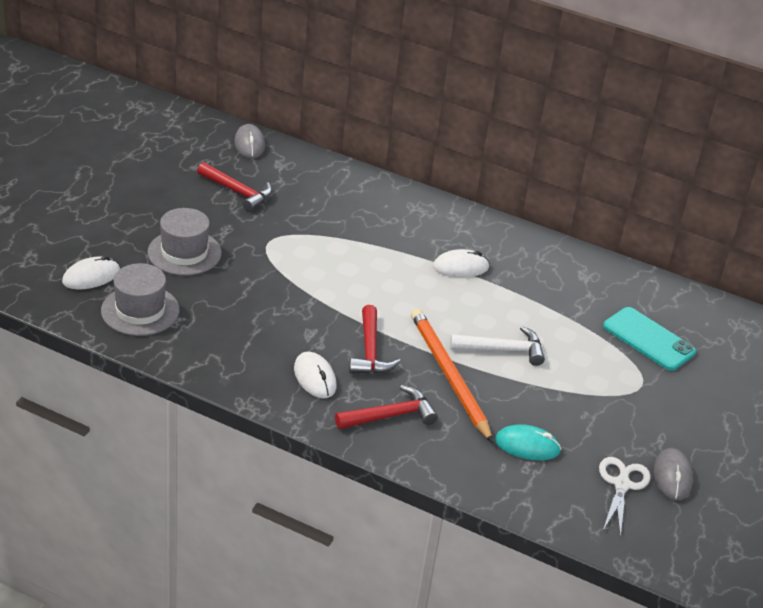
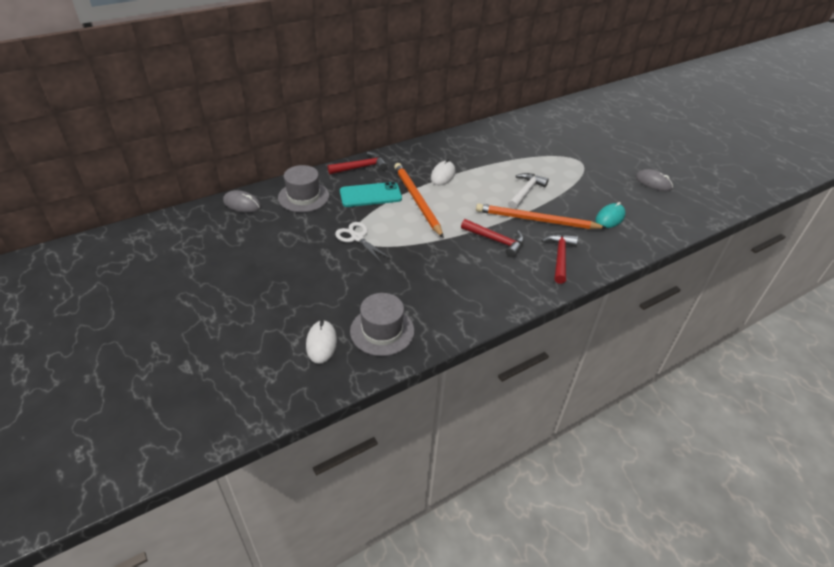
camera: 55 degrees left, 5 degrees up
(184, 253) = (334, 282): grey hat -> grey hat (303, 197)
(238, 192) = (290, 230): red hammer -> red hammer (361, 167)
(315, 378) = (507, 274): white mouse -> none
(385, 263) = (417, 200): none -> orange pencil
(621, 484) = (653, 200): white scissors -> white scissors (357, 237)
(648, 339) = (545, 143): turquoise phone -> turquoise phone (370, 195)

